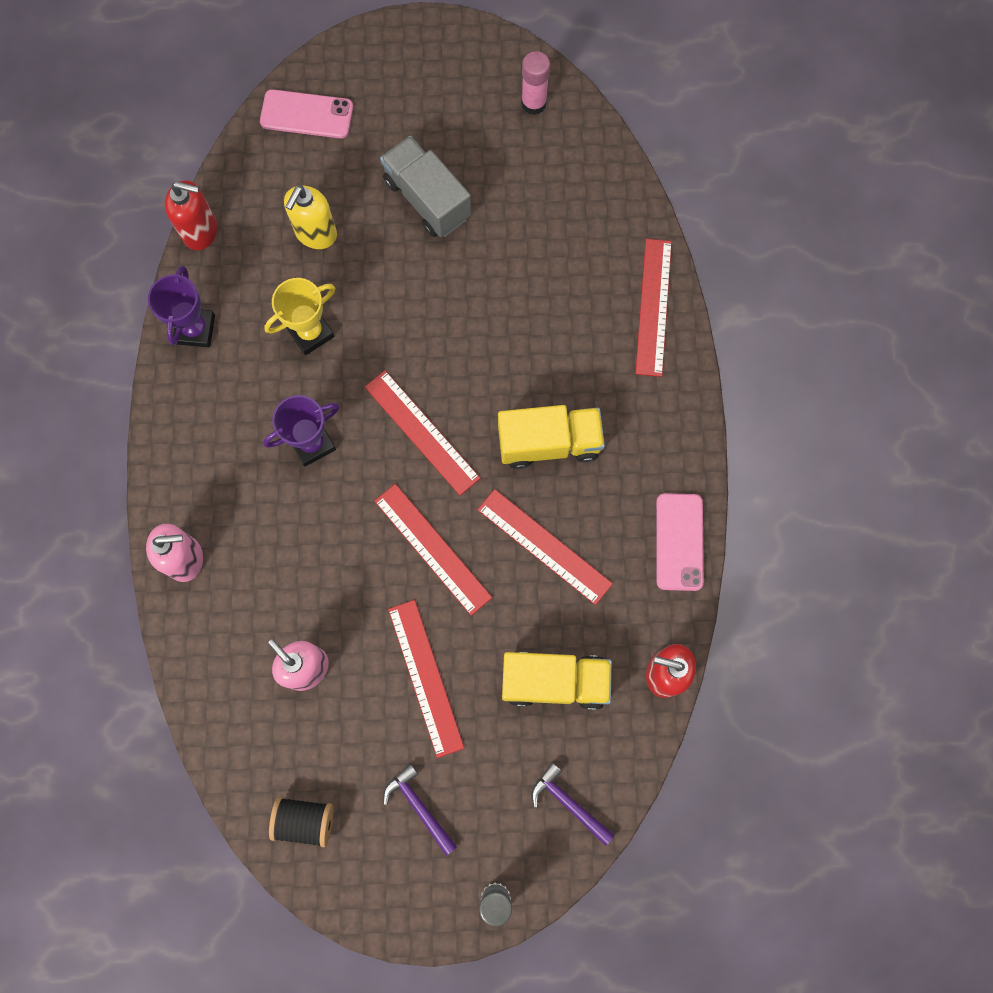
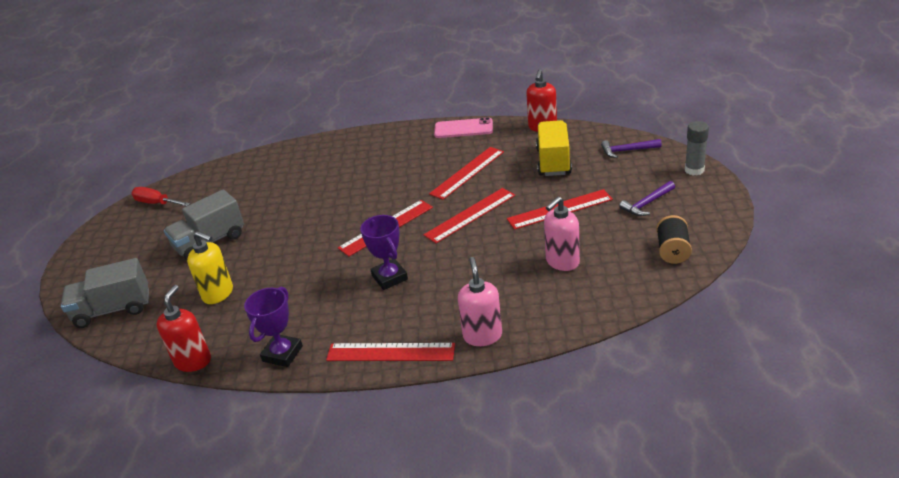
camera: 85 degrees left, 40 degrees down
(195, 329) = (282, 354): purple trophy -> purple trophy turned 75 degrees counterclockwise
(307, 114) = (113, 309): pink phone -> grey truck
(310, 332) = (300, 288): yellow trophy -> none
(533, 103) = (156, 203): pink glue stick -> red screwdriver
(549, 442) = (398, 177): yellow truck -> none
(568, 803) = (627, 151): purple hammer -> purple hammer turned 45 degrees clockwise
(653, 307) = (315, 148): red ruler -> red ruler (390, 352)

